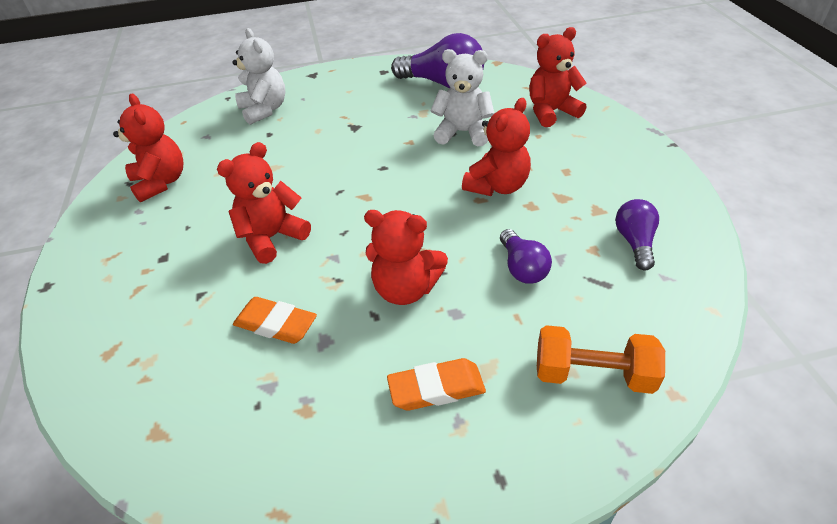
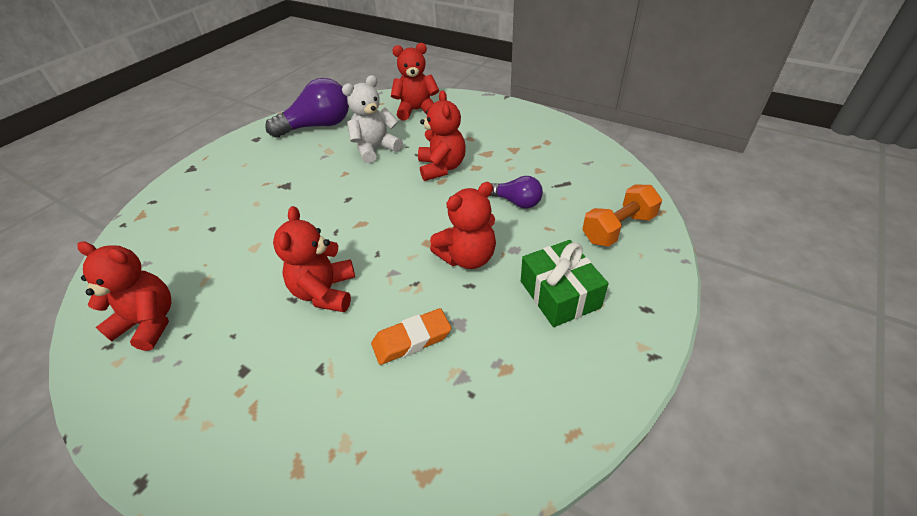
camera: 45 degrees left, 0 degrees up
(264, 110) = (180, 214): white teddy bear -> none
(436, 388) = (559, 294): orange eraser -> green gift
(551, 112) = (417, 110): red teddy bear -> red teddy bear turned 60 degrees clockwise
(634, 242) = (552, 154): purple light bulb -> none

